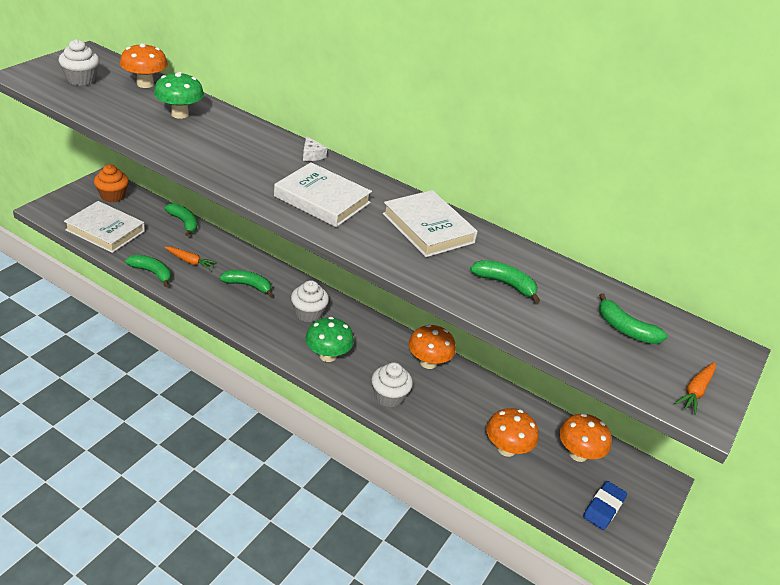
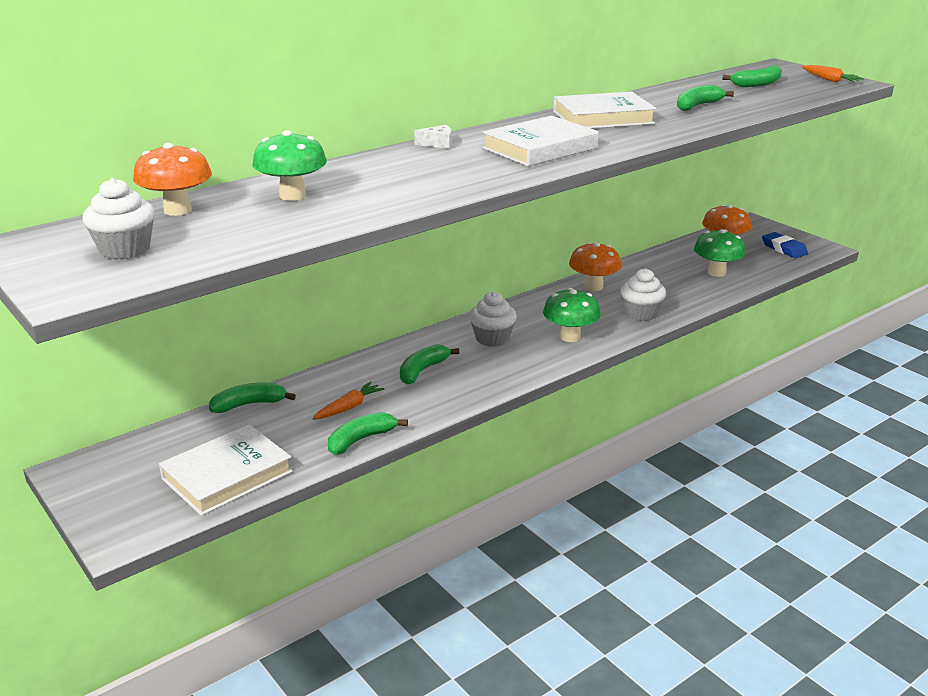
camera: 65 degrees left, 10 degrees down
(113, 196) = (128, 463): orange cupcake -> none
(506, 449) = (716, 272): orange mushroom -> green mushroom

